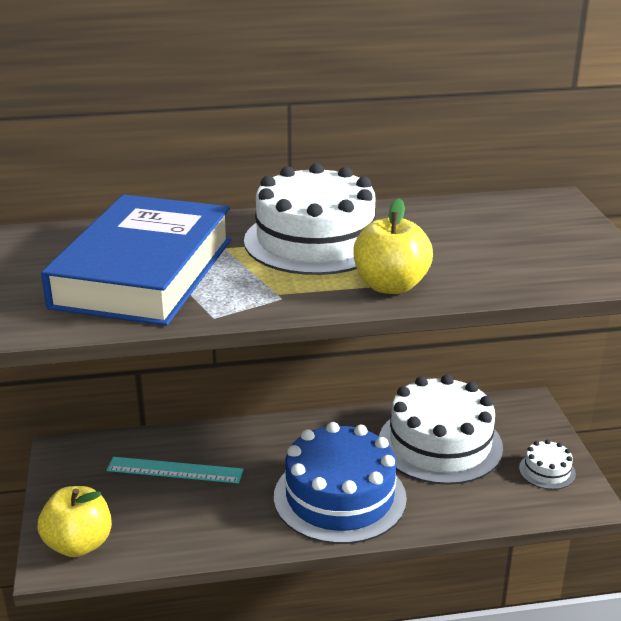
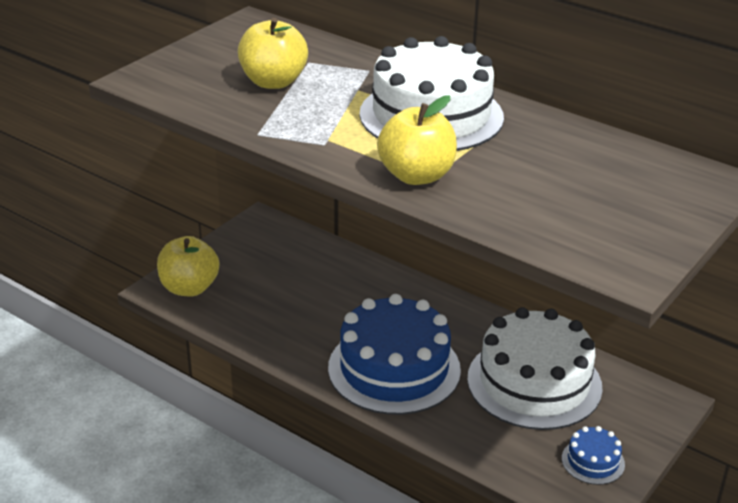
camera: 45 degrees right, 5 degrees up
(144, 273) = (273, 82): blue book -> yellow apple
(175, 470) = (311, 278): turquoise ruler -> none
(547, 471) = (593, 461): white cake -> blue cake

